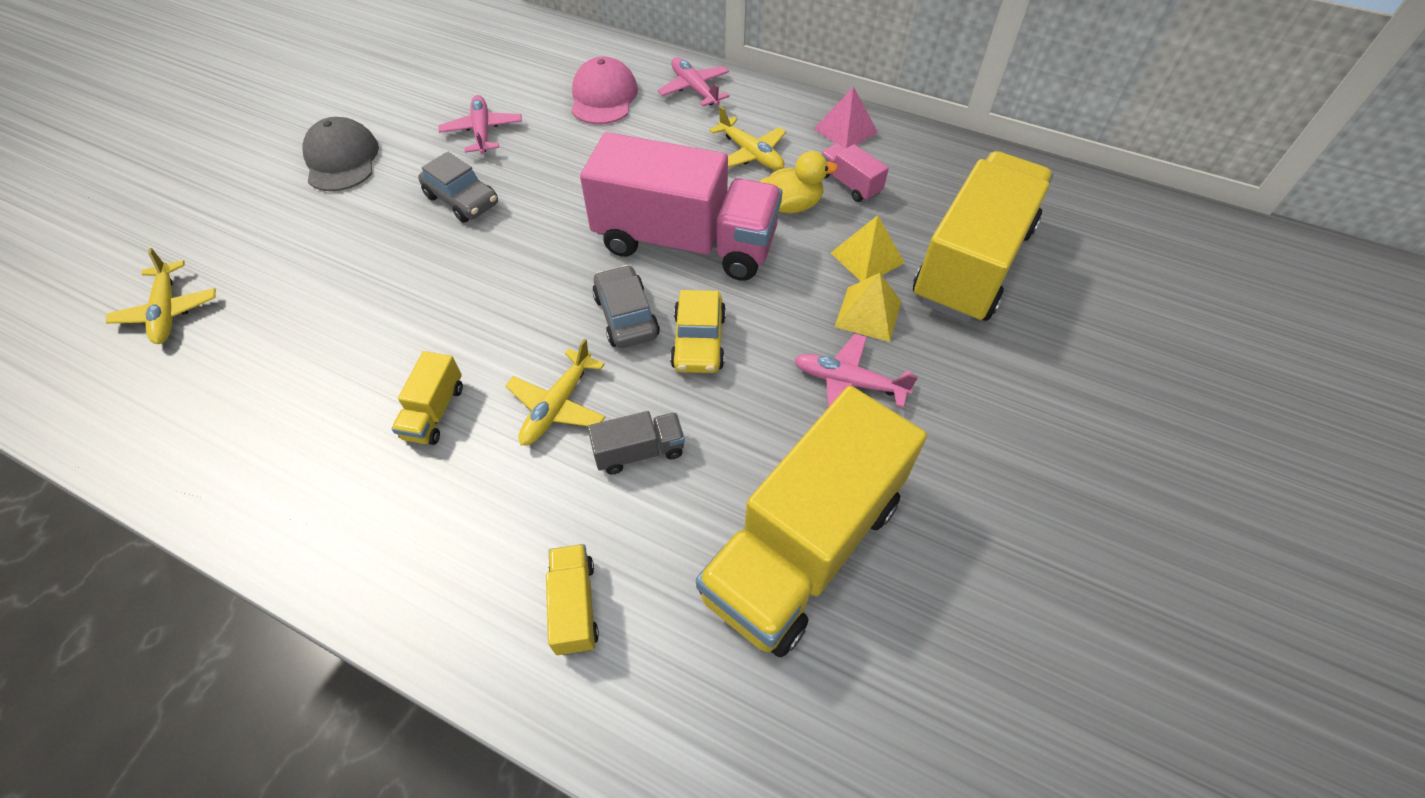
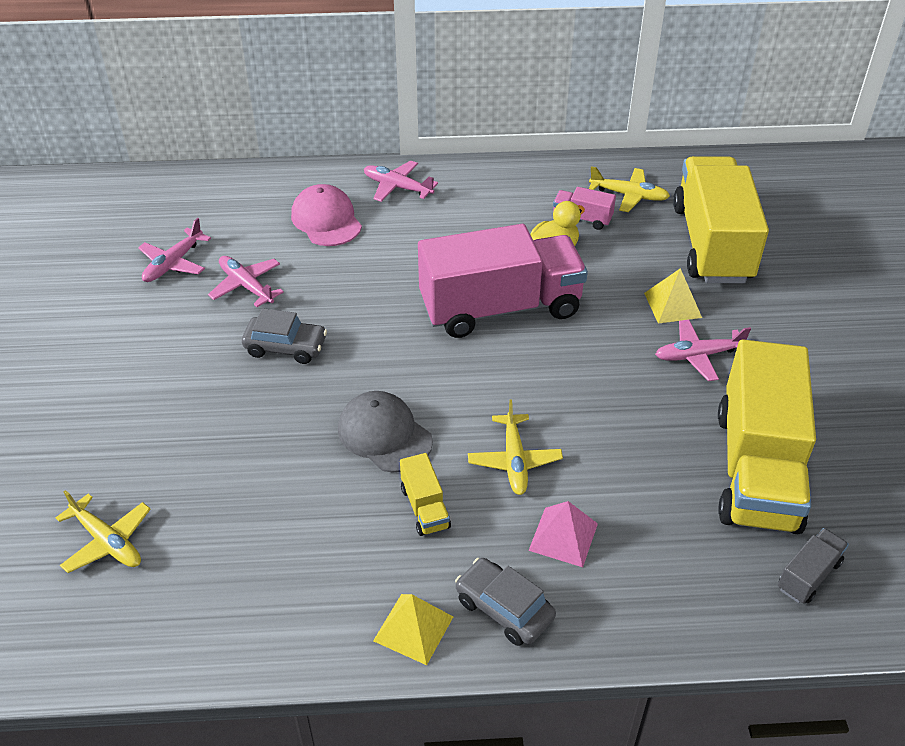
camera: 30 degrees left, 10 degrees down
(342, 160) = (137, 357): grey cap -> grey cap (384, 435)
(445, 89) = (174, 263): none -> pink plane
(574, 606) = (647, 576): yellow truck -> none
(626, 316) = (505, 378): grey car -> grey car (504, 609)
(639, 451) = (600, 463): grey truck -> grey truck (808, 575)
(699, 341) = (574, 373): yellow car -> none
(750, 153) = (489, 222): yellow plane -> yellow plane (628, 195)
(845, 130) = (545, 179): pink pyramid -> pink pyramid (563, 536)
(867, 257) = (639, 267): yellow pyramid -> yellow pyramid (413, 628)

